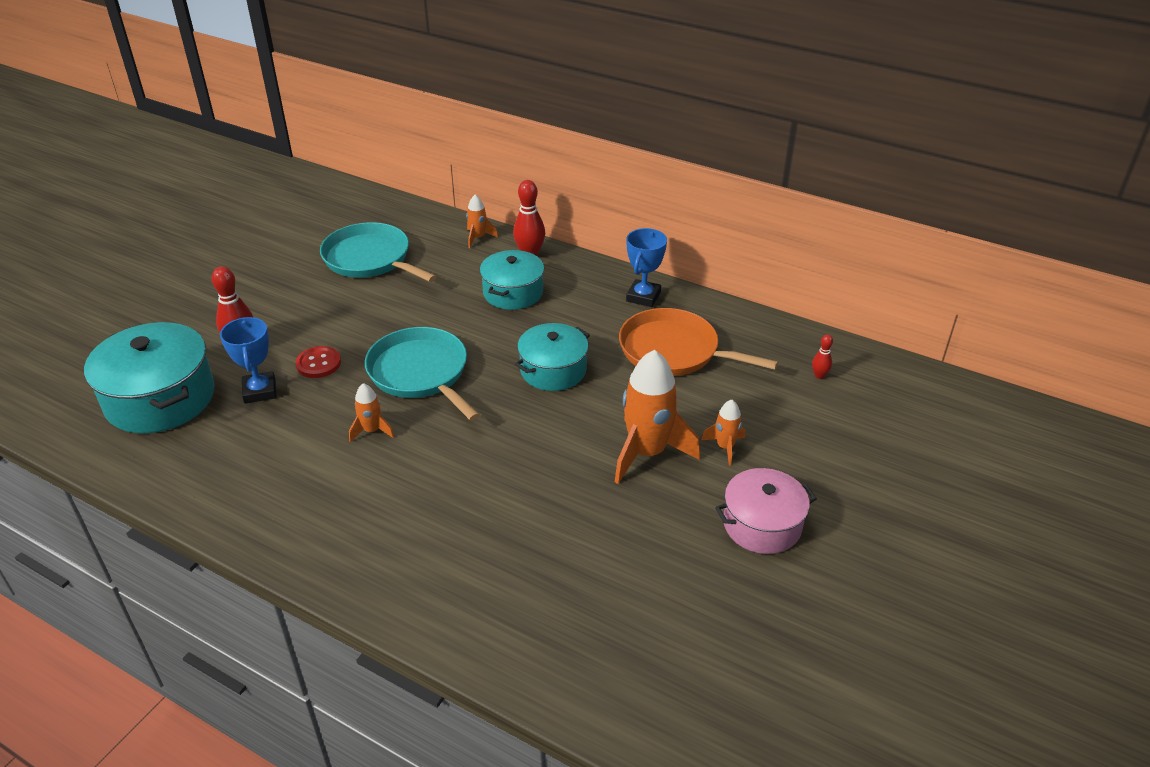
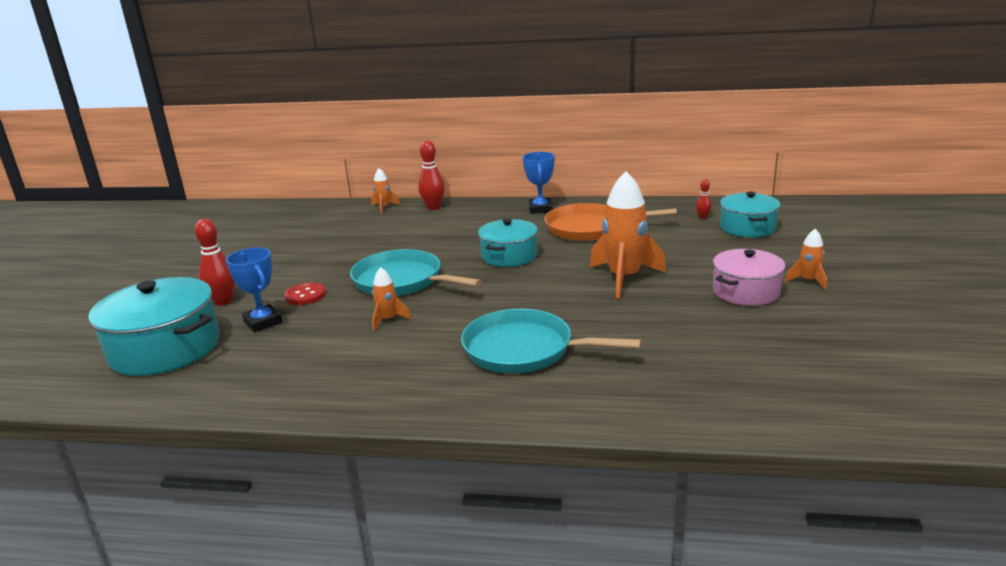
camera: 20 degrees left, 15 degrees down
(370, 259) = (302, 234): turquoise pan -> turquoise pan (524, 349)
(513, 293) = (438, 227): turquoise pot -> turquoise pot (747, 228)
(725, 447) = (677, 262): orange rocket -> orange rocket (808, 281)

